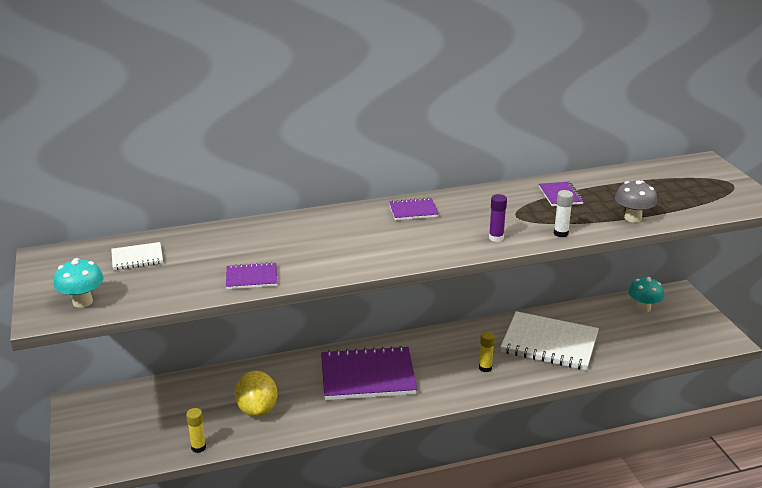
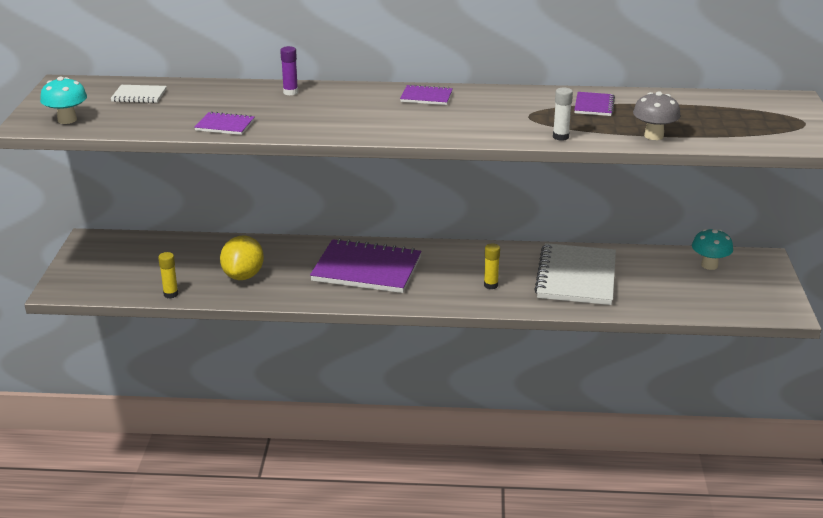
camera: 20 degrees right, 0 degrees up
(496, 238) = (488, 130): purple glue stick -> purple glue stick (290, 92)
(549, 343) = (576, 277): white notebook -> white notebook turned 60 degrees clockwise

